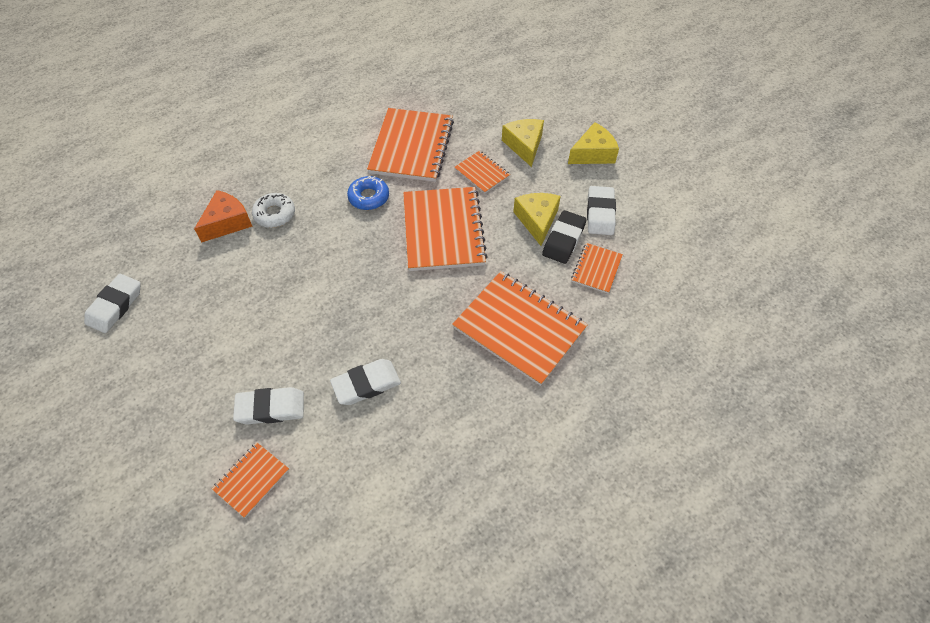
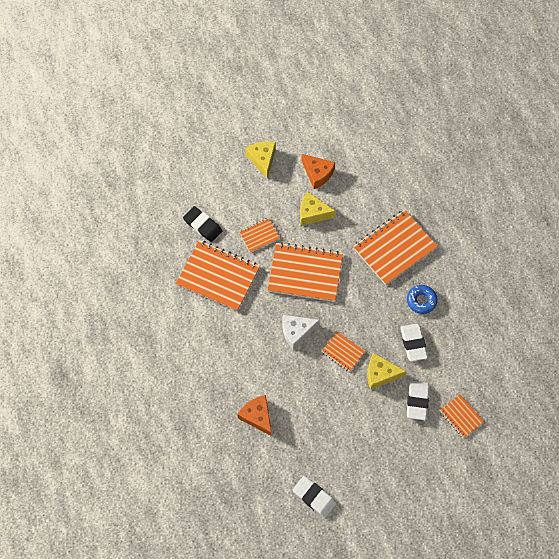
camera: 75 degrees left, 10 degrees up
(275, 214) = (258, 382): white donut -> none
(354, 239) = (296, 332): none -> white cheese
(369, 197) = (260, 315): blue donut -> blue donut (421, 300)
(524, 146) = (241, 201): yellow cheese -> yellow cheese (380, 374)
(563, 240) = (333, 202): black eraser -> black eraser (203, 225)
(596, 269) = (361, 191): orange notebook -> orange notebook (343, 352)
(600, 213) = (317, 174): white eraser -> orange cheese

